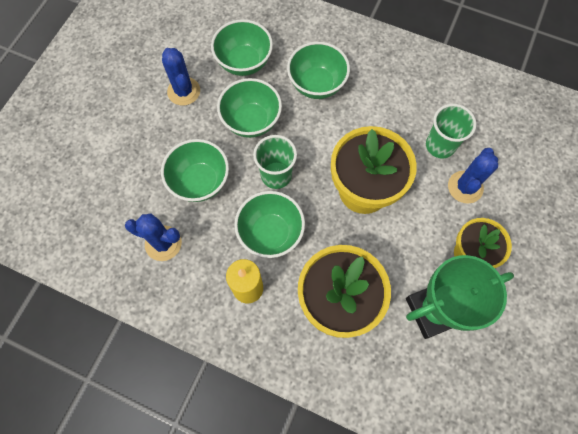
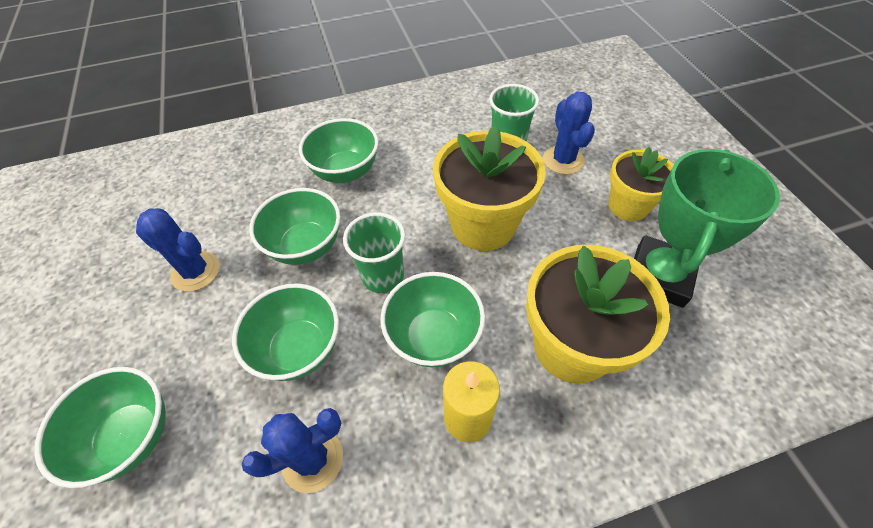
camera: 40 degrees left, 15 degrees down
(244, 62) = (248, 200): green bowl -> green bowl (131, 436)

